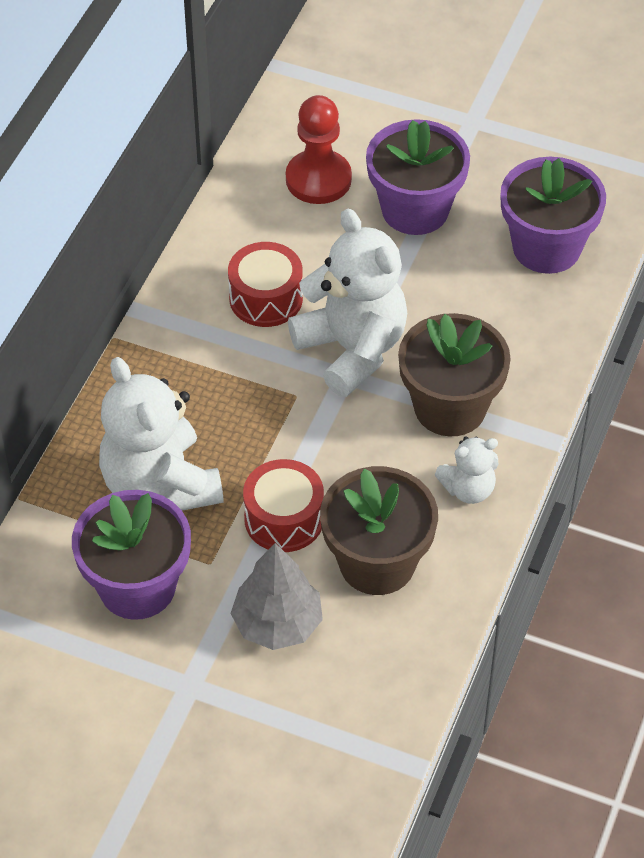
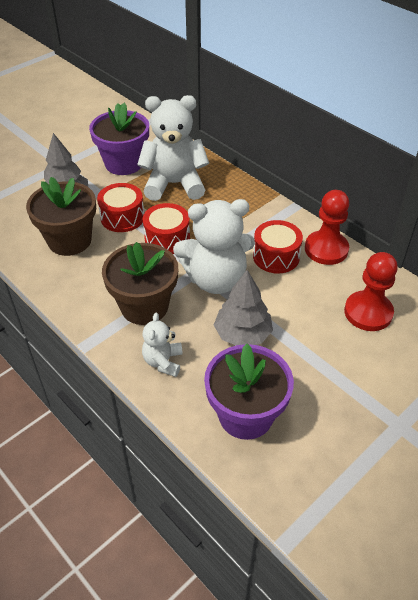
camera: 115 degrees right, 5 degrees down
(218, 248) = (326, 249): none -> red pawn
(300, 438) = (167, 238): none -> red drum
(415, 210) = (318, 352): purple flower pot -> none
(431, 288) = (243, 334): none -> grey tree
(468, 489) = (83, 292): white teddy bear -> white teddy bear (163, 361)

